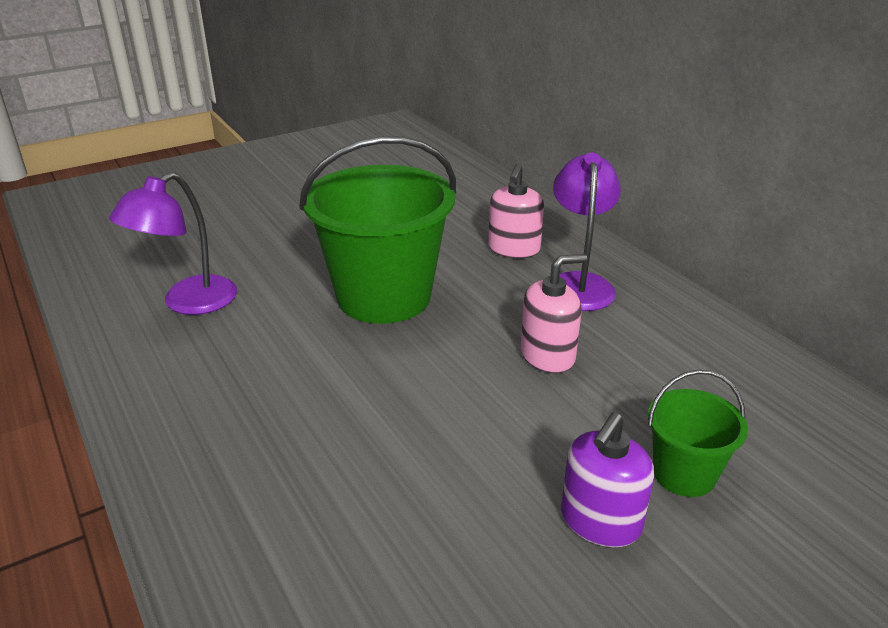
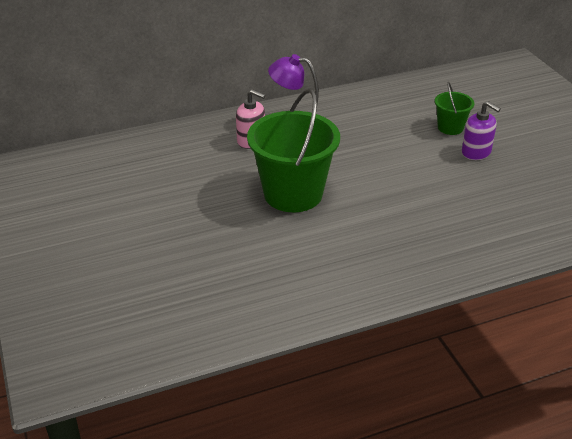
camera: 80 degrees left, 5 degrees up
(188, 303) = (278, 276): purple lamp -> none
(547, 355) = (363, 146): pink soap dispenser -> none

